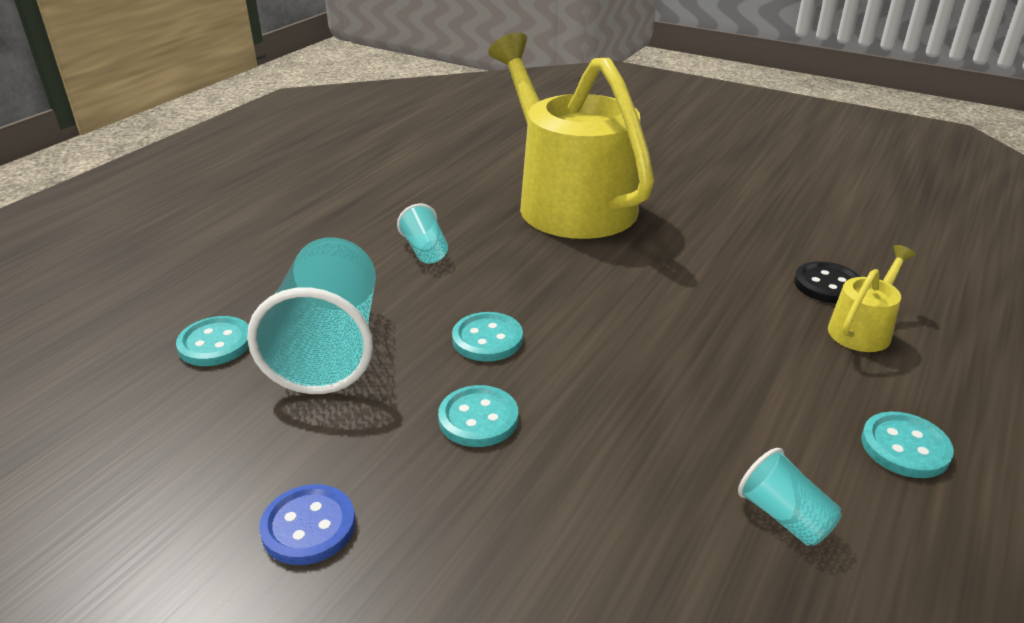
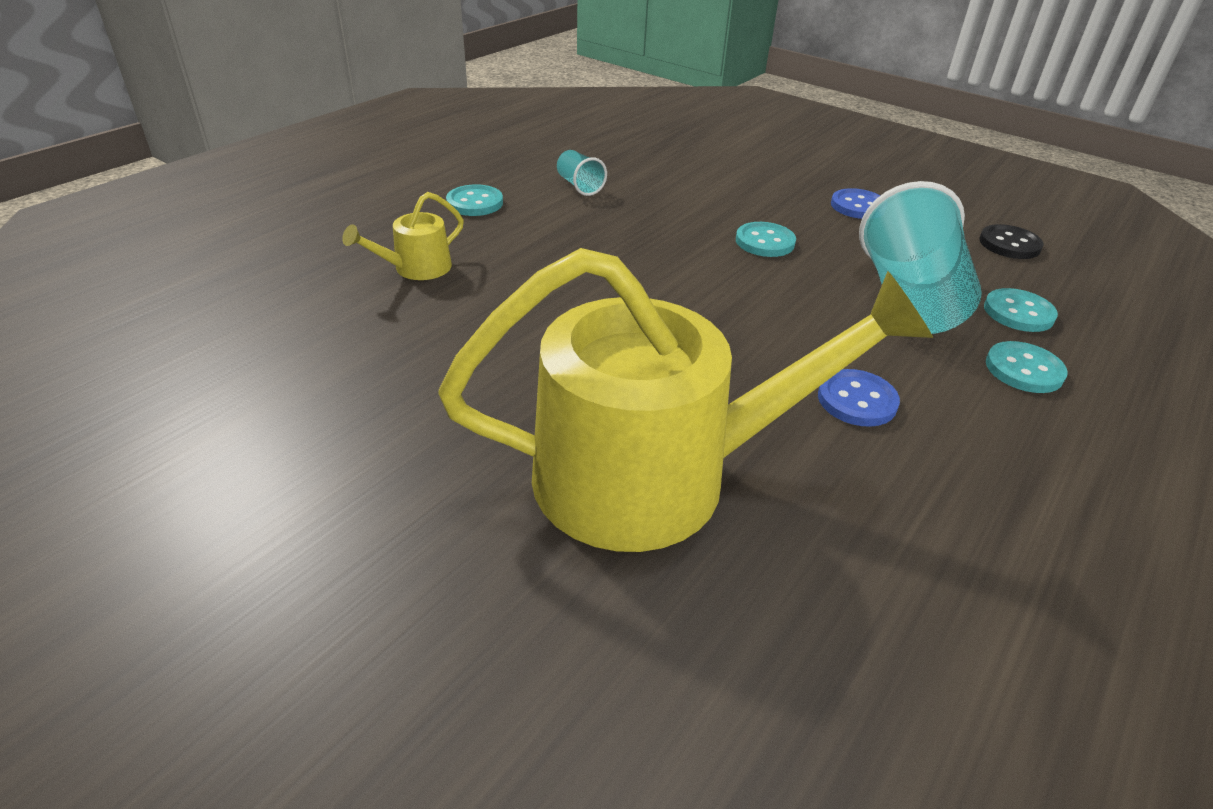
camera: 175 degrees left, 5 degrees up
(425, 251) = (857, 400): turquoise cup -> blue button
(487, 339) = (764, 292): turquoise button -> turquoise button (1024, 370)
(569, 201) = (654, 475): yellow watering can -> yellow watering can turned 75 degrees counterclockwise
(827, 285) = (401, 310): black button -> black button (1009, 244)

